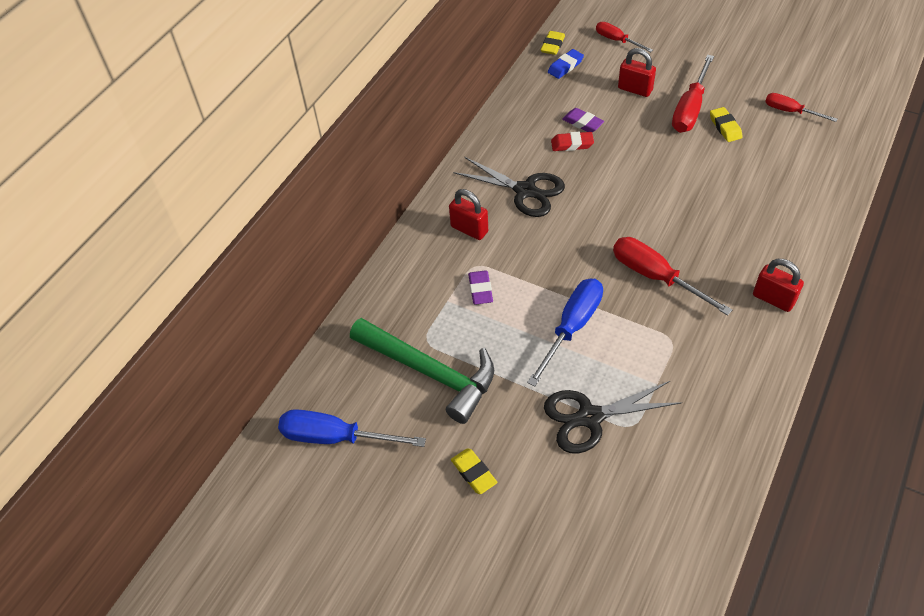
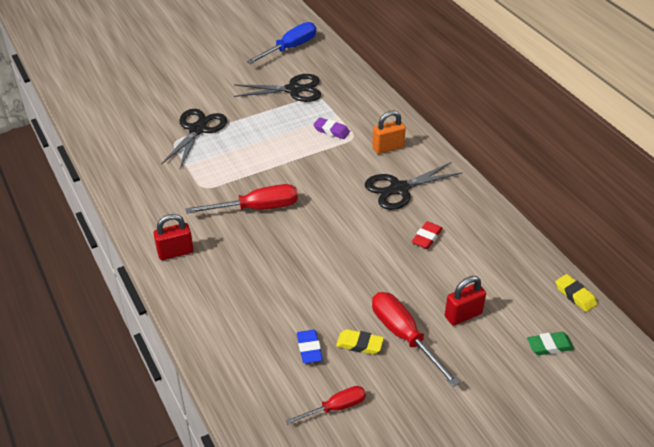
camera: 120 degrees right, 10 degrees down
(430, 372) = (293, 90): green hammer -> black scissors
(469, 229) = (388, 148): red padlock -> orange padlock
(474, 473) = (217, 79): yellow eraser -> none
(565, 66) = (535, 287): blue eraser -> blue eraser (309, 349)
(572, 327) = (262, 152): blue screwdriver -> none
(582, 123) = (447, 257): purple eraser -> none
(616, 40) = (549, 346): red screwdriver -> green eraser

